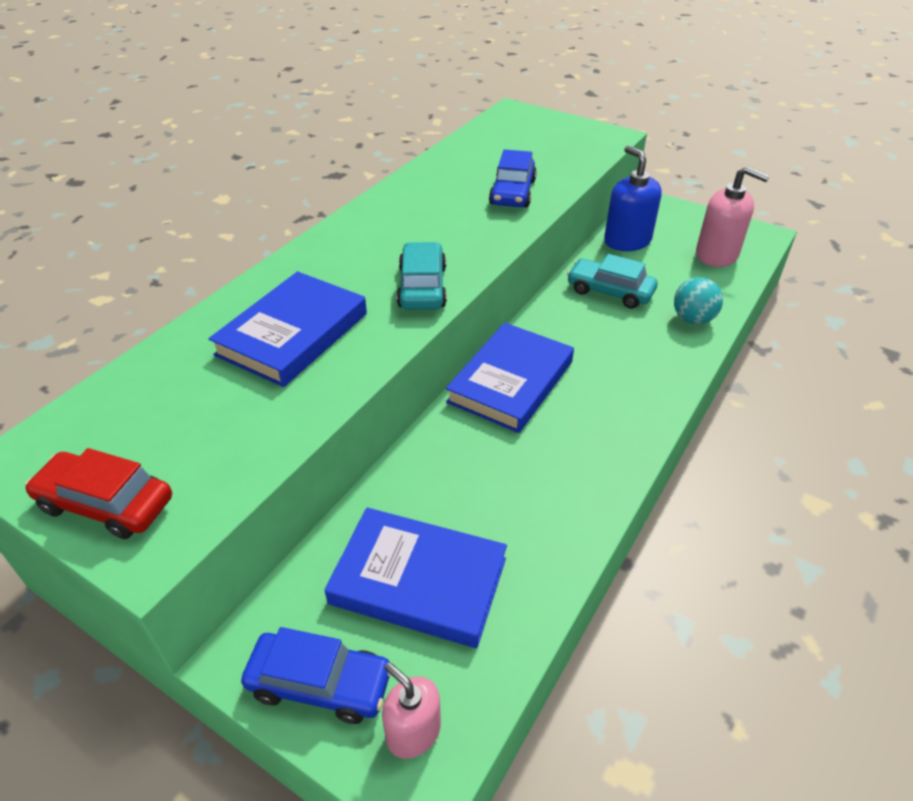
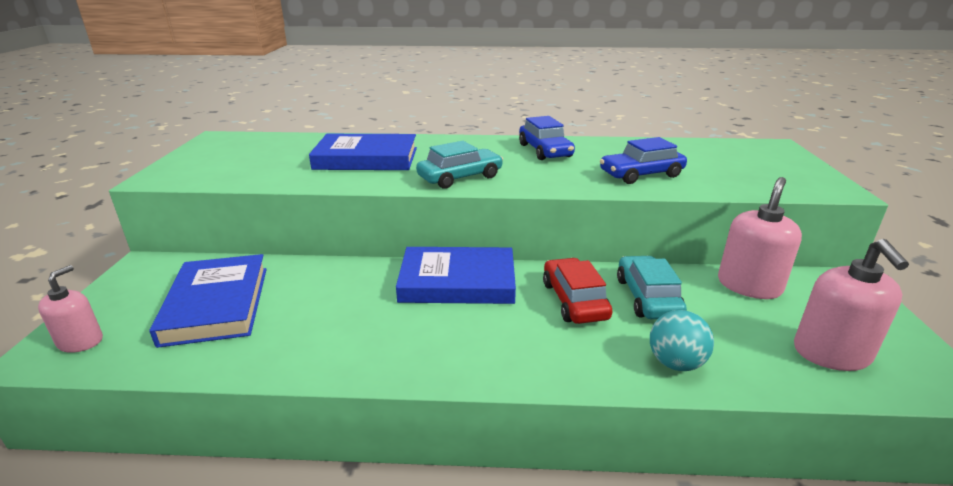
camera: 60 degrees right, 15 degrees down
(106, 504) = (191, 160): red car -> red car (574, 300)
(320, 684) = (122, 295): blue car -> blue car (545, 151)
(627, 241) = (749, 286): blue soap dispenser -> pink soap dispenser

